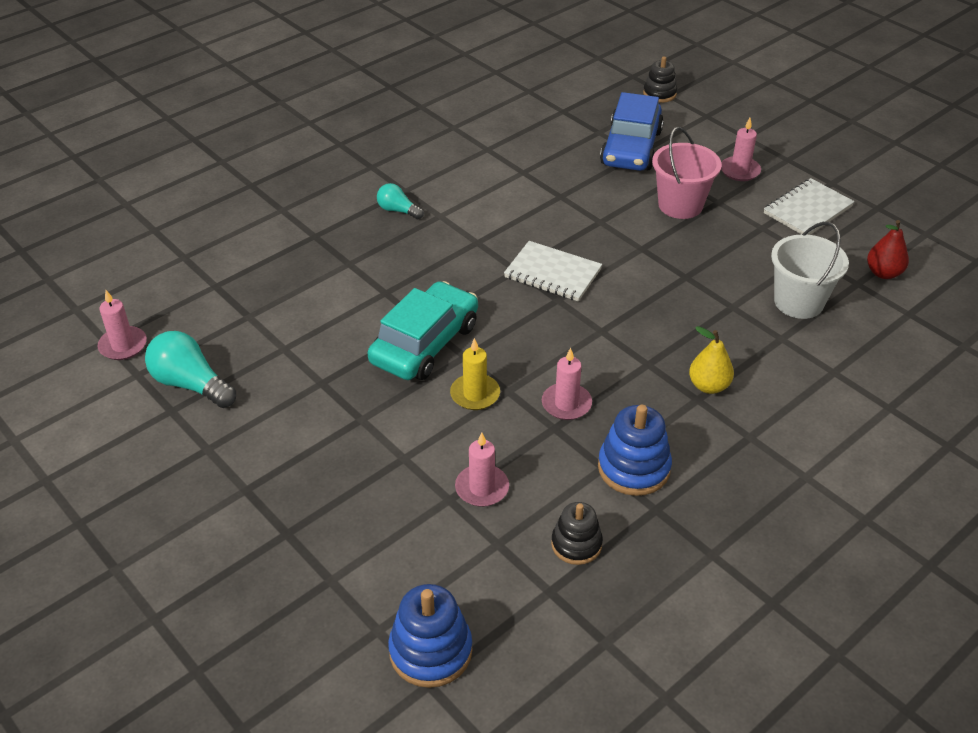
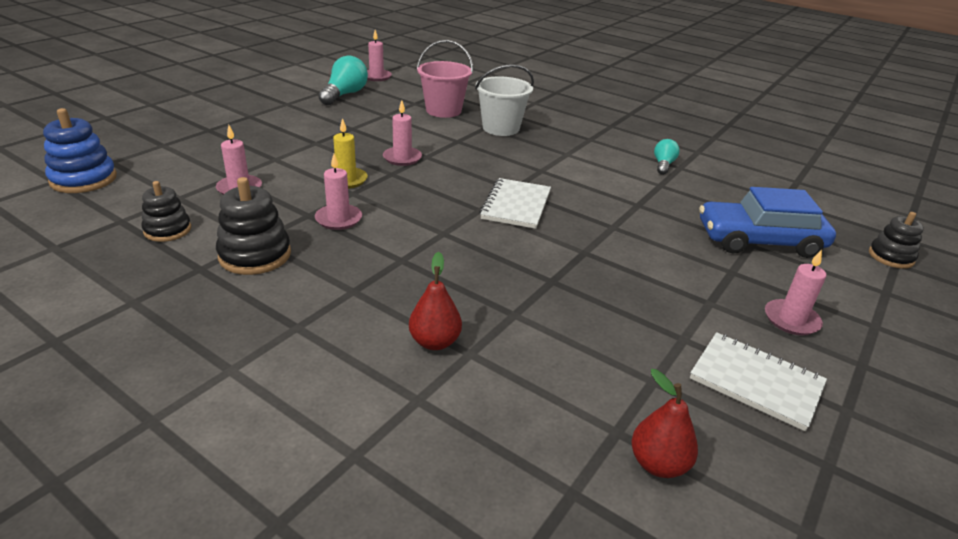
camera: 75 degrees right, 10 degrees down
(398, 210) = (561, 138): turquoise light bulb -> turquoise light bulb (663, 165)
(425, 343) = (402, 158): turquoise car -> pink candle
(633, 468) = (255, 255): blue stacking toy -> black stacking toy
(680, 205) = (680, 275): pink bucket -> pink bucket (443, 110)
(708, 386) = (374, 298): yellow pear -> none
(768, 355) = (434, 342): none -> red pear
(798, 302) = (546, 369): white bucket -> white bucket (501, 128)

